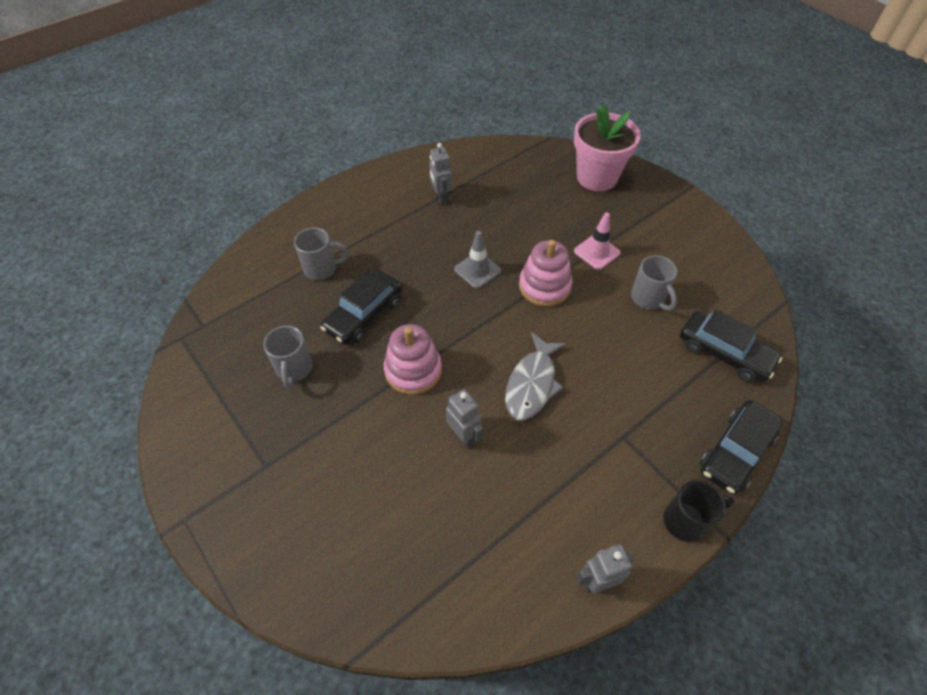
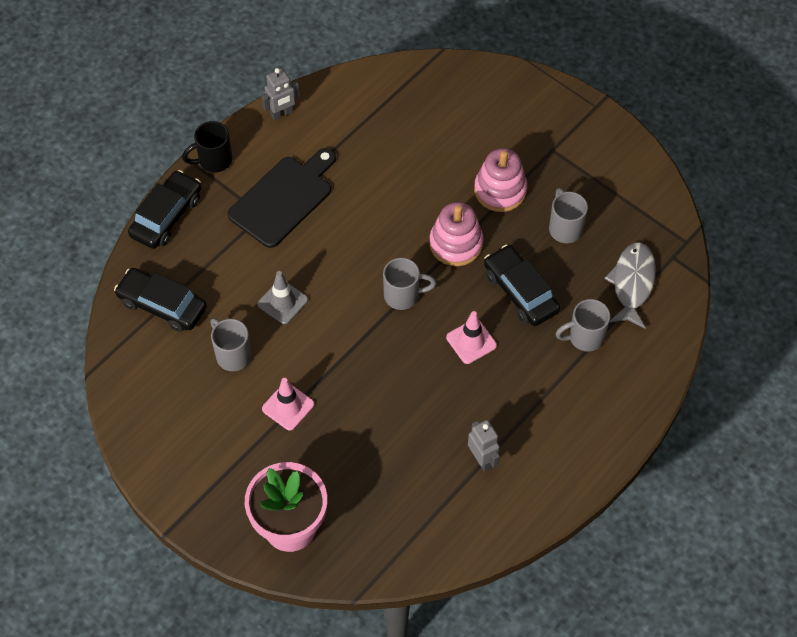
camera: 170 degrees right, 5 degrees up
(364, 314) = (520, 292): black car -> black car turned 60 degrees counterclockwise
(424, 279) = (471, 341): none -> pink traffic cone
(463, 436) = (397, 195): grey robot -> none
(477, 270) = (417, 361): grey traffic cone -> grey traffic cone (283, 302)
(479, 327) = (403, 295): none -> grey mug
(532, 384) = (344, 248): grey fish -> grey fish (632, 283)
(544, 286) = (342, 352): pink stacking toy -> pink stacking toy (500, 190)
(597, 452) = (283, 198): none -> black cutting board

